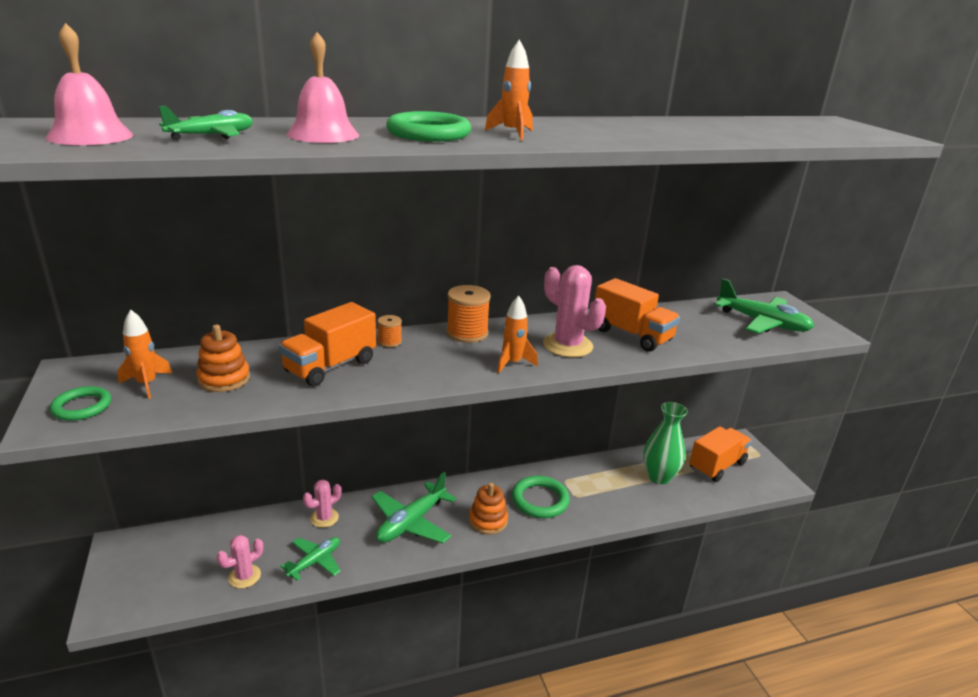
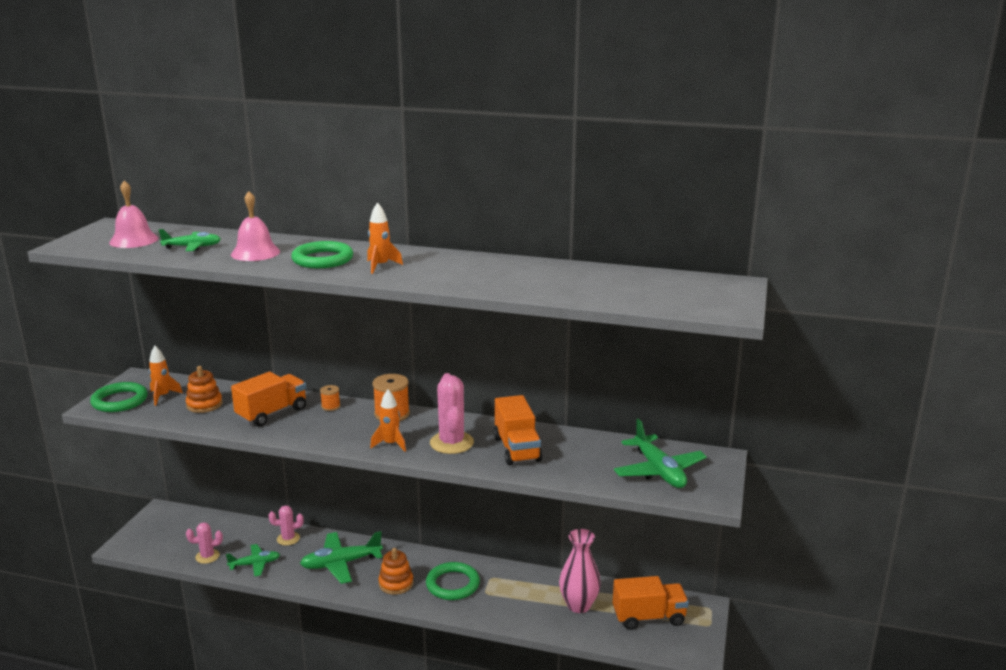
camera: 35 degrees right, 5 degrees down
(82, 407) = (119, 401): green ring -> green ring, size x1.55
(330, 366) = (272, 413): orange truck -> orange truck turned 150 degrees clockwise
(659, 477) = (578, 605): green vase -> pink vase

